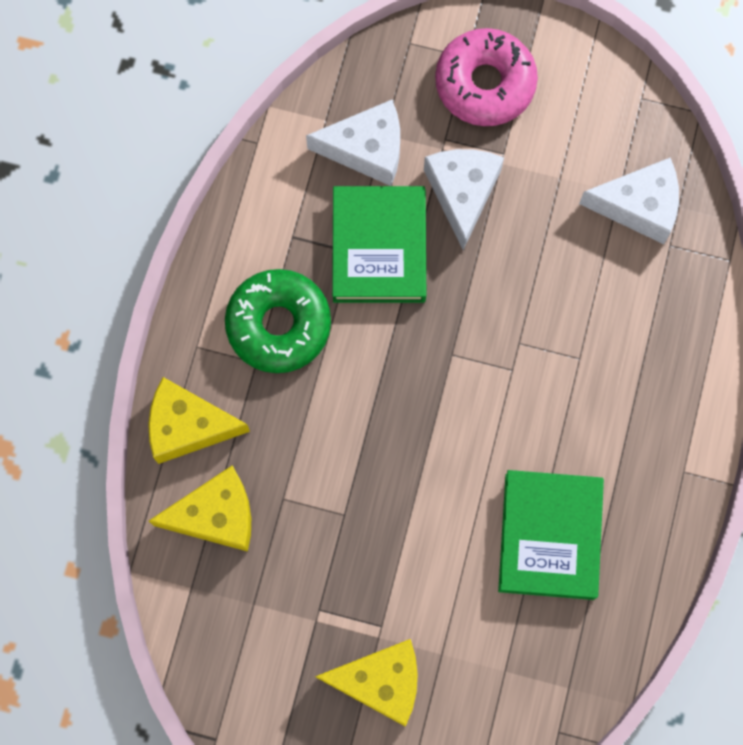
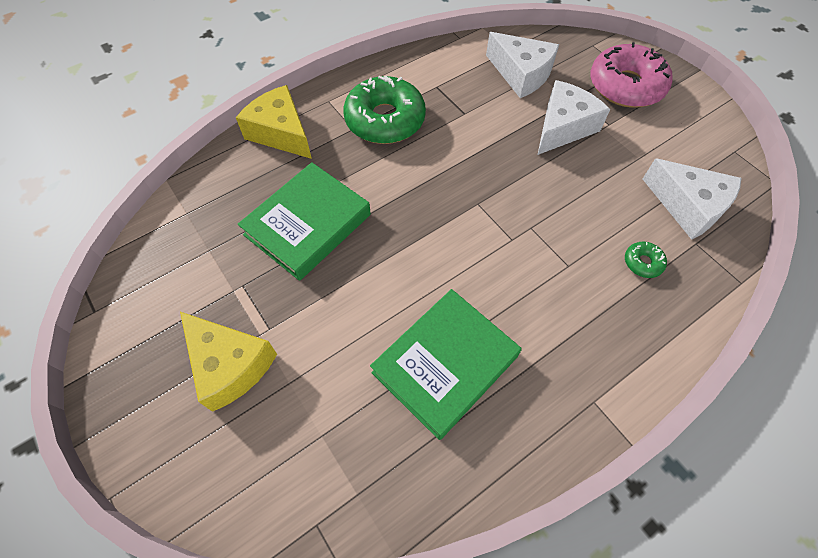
camera: 40 degrees right, 15 degrees down
(216, 515) = (244, 186): yellow cheese -> none
(378, 248) = (483, 121): green book -> green book (307, 224)
(638, 304) = (643, 263): none -> green donut

